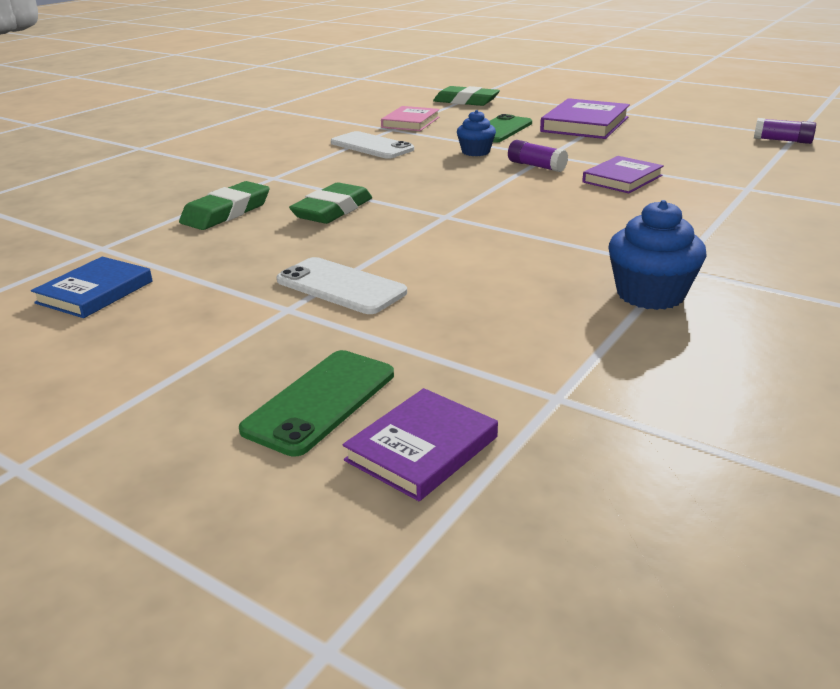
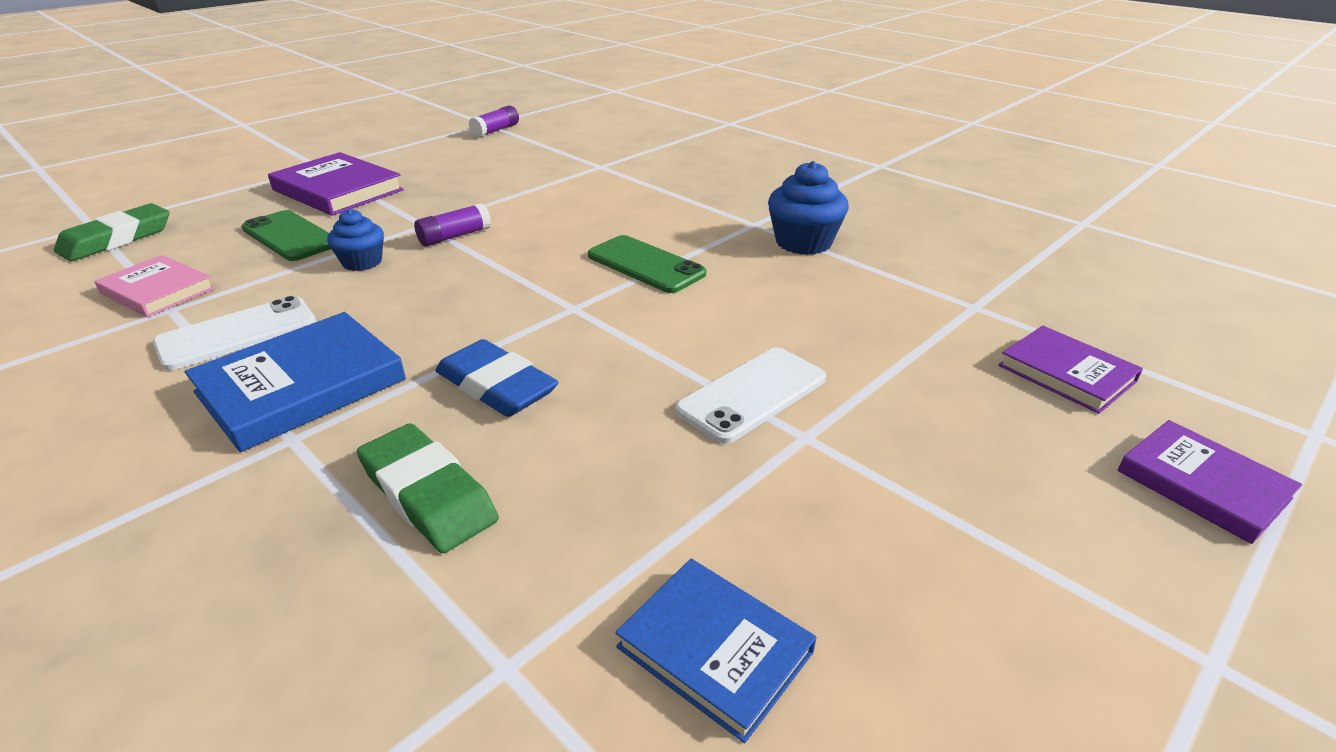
camera: 80 degrees left, 5 degrees up
(321, 401) = (1008, 421): green phone -> green phone (646, 265)
(322, 169) = (301, 386): none -> blue book
(332, 210) = (496, 386): green eraser -> blue eraser
(622, 179) = (535, 205): purple book -> purple book (1202, 485)

